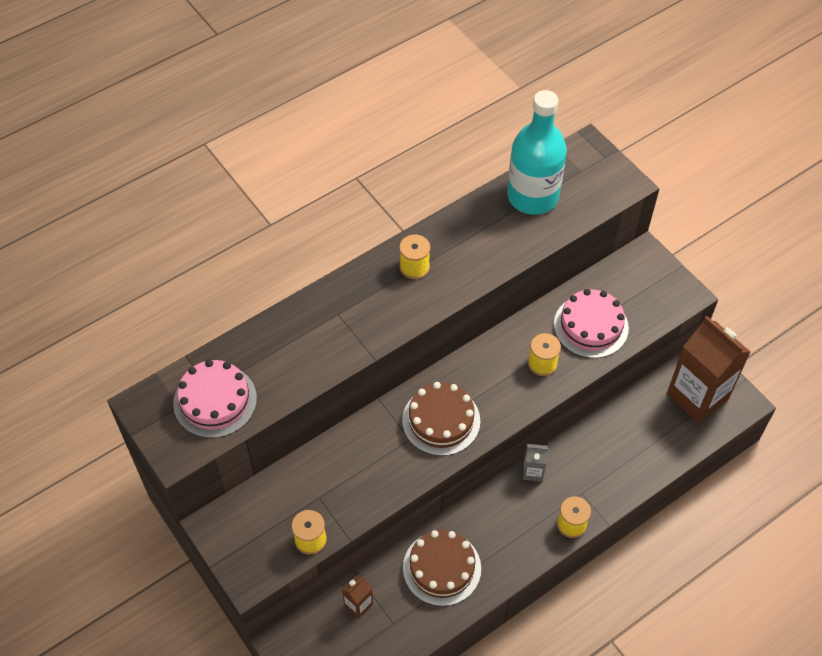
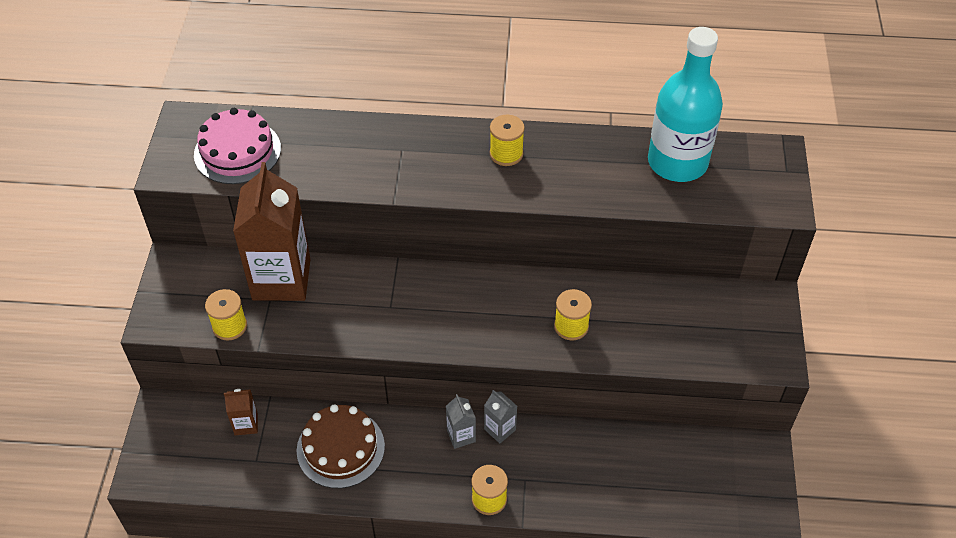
camera: 40 degrees right, 5 degrees down
(441, 420) = (431, 310): brown cake -> none
(512, 496) = (461, 436): none -> grey carton
(591, 326) = (651, 326): pink cake -> none
(697, 396) = (727, 478): brown carton -> brown carton (281, 279)

